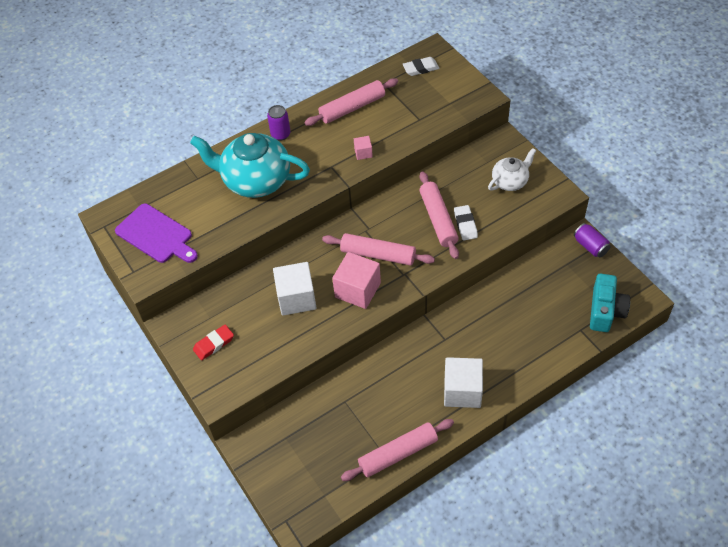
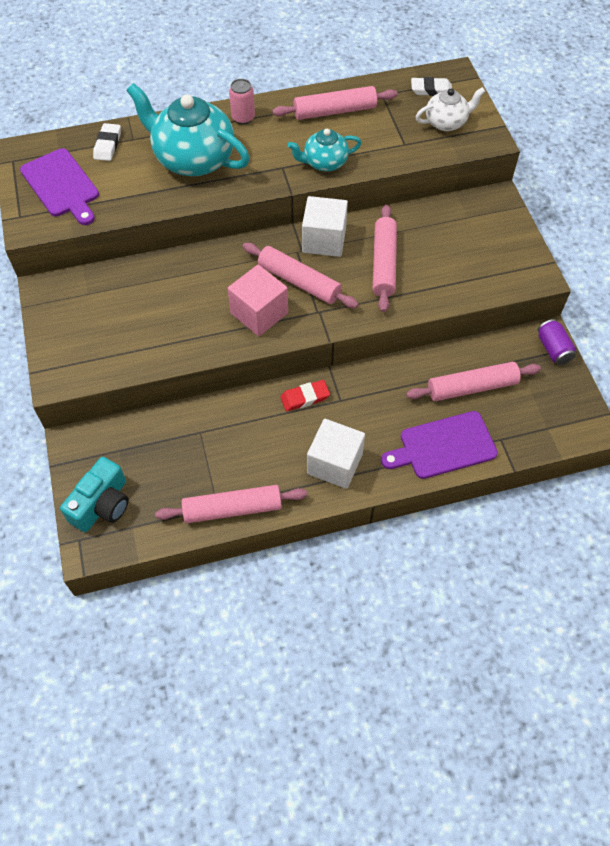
camera: 15 degrees right, 5 degrees up
(214, 344) = (79, 323): red eraser -> red eraser (305, 397)
(280, 134) = (243, 118): purple can -> pink can
(296, 298) = (189, 301): white cube -> white cube (324, 240)
(363, 153) = (324, 163): pink cube -> turquoise teapot
(465, 224) = (412, 278): white eraser -> white eraser (108, 145)
(510, 181) = (485, 246): white teapot -> white teapot (446, 122)
(539, 350) = (443, 446): none -> purple cutting board
(541, 296) = (471, 387): none -> pink rolling pin
(605, 311) = (540, 427): turquoise camera -> turquoise camera (102, 504)

